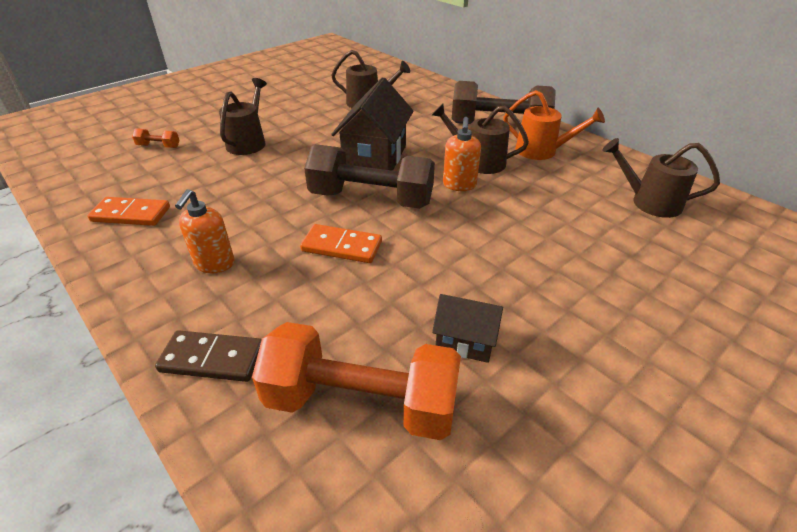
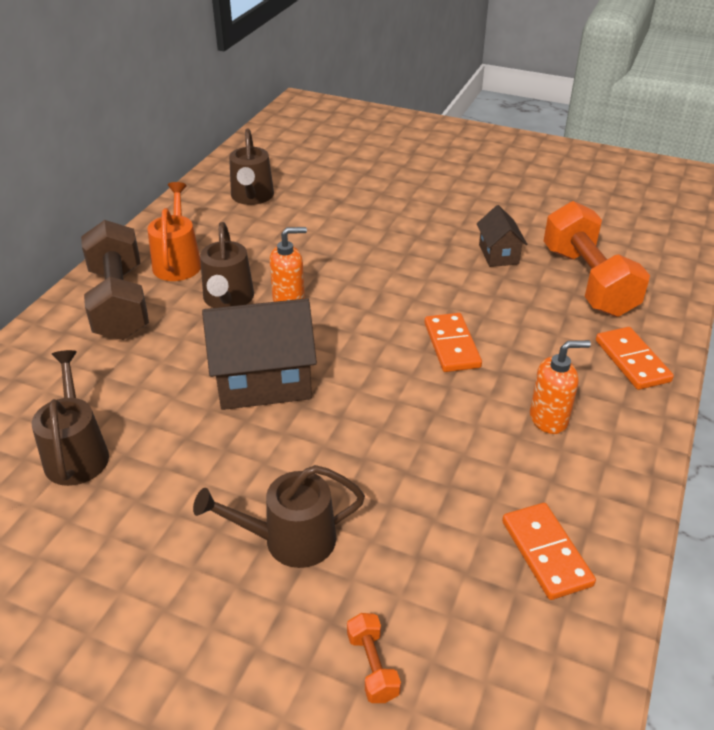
camera: 115 degrees left, 0 degrees up
(212, 358) = (632, 361): brown domino -> orange domino
(371, 199) = (359, 354): brown dumbbell -> none

